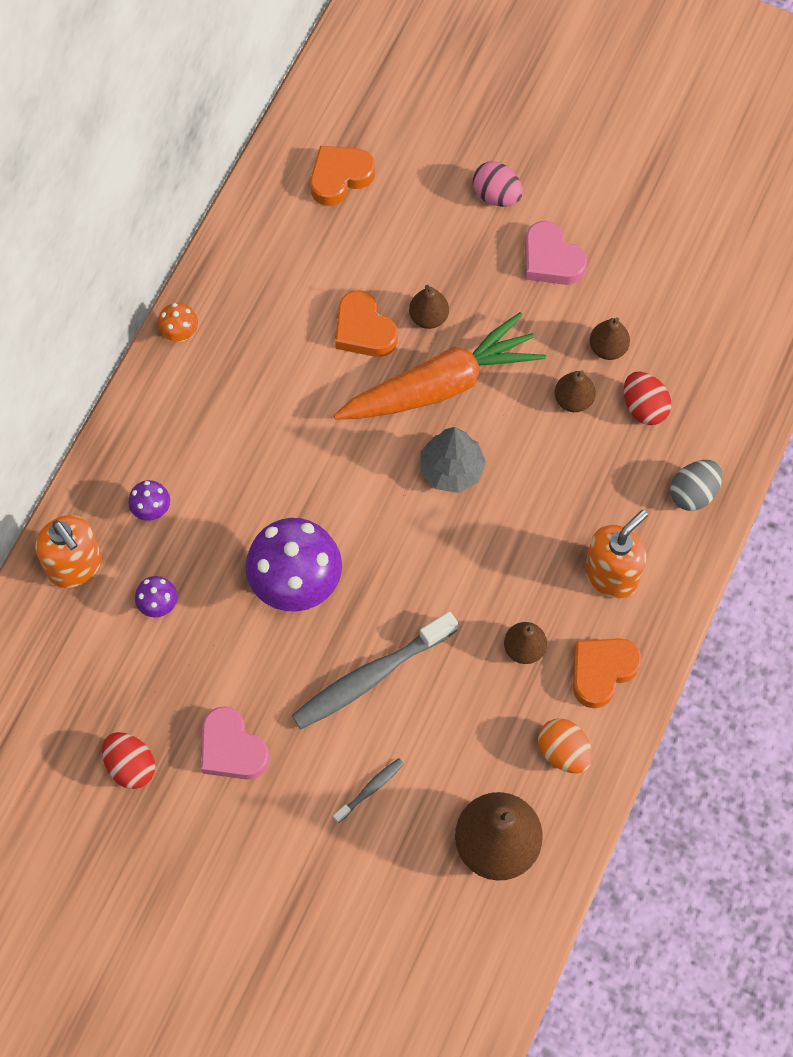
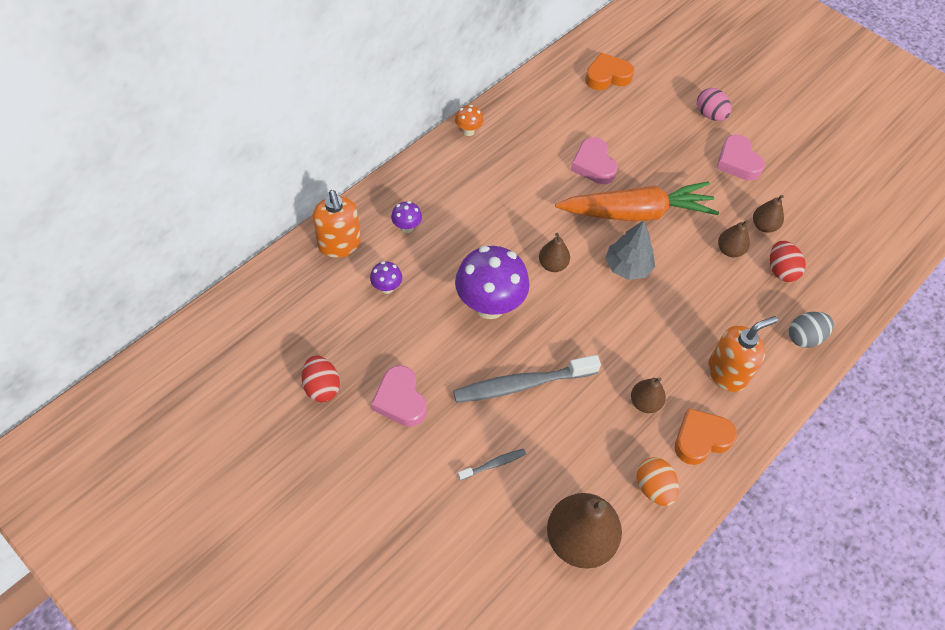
camera: 15 degrees right, 10 degrees down
(364, 330) = (593, 165): orange heart -> pink heart
(428, 317) = (641, 170): brown pear -> brown pear (552, 265)

